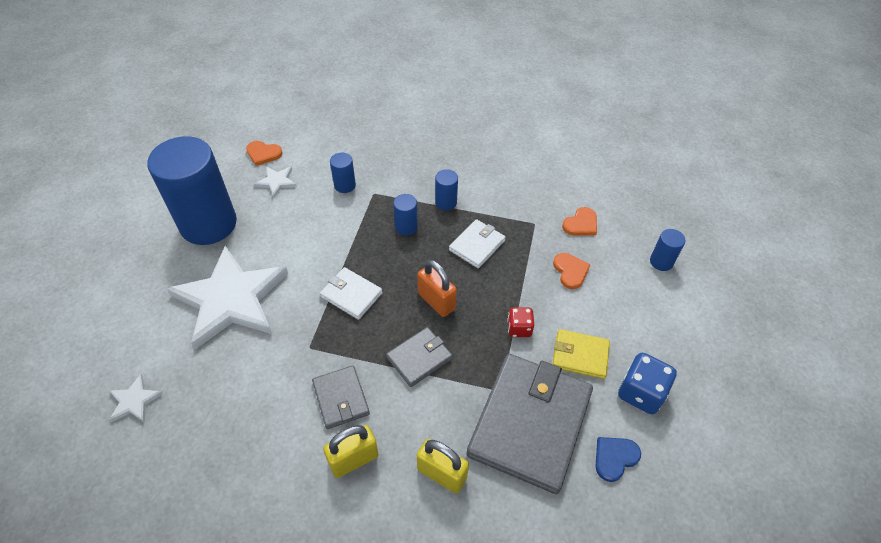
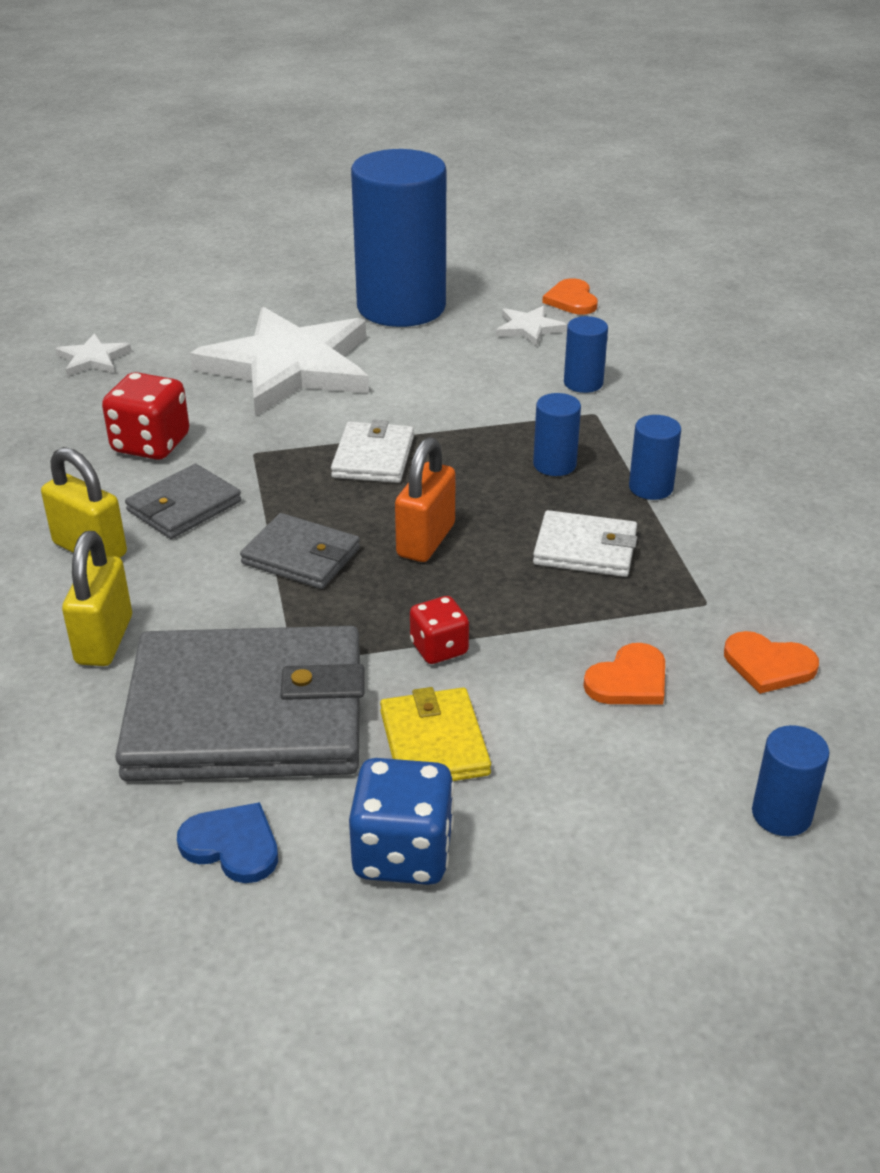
camera: 65 degrees right, 15 degrees down
(264, 396) = (151, 444): none -> red dice

